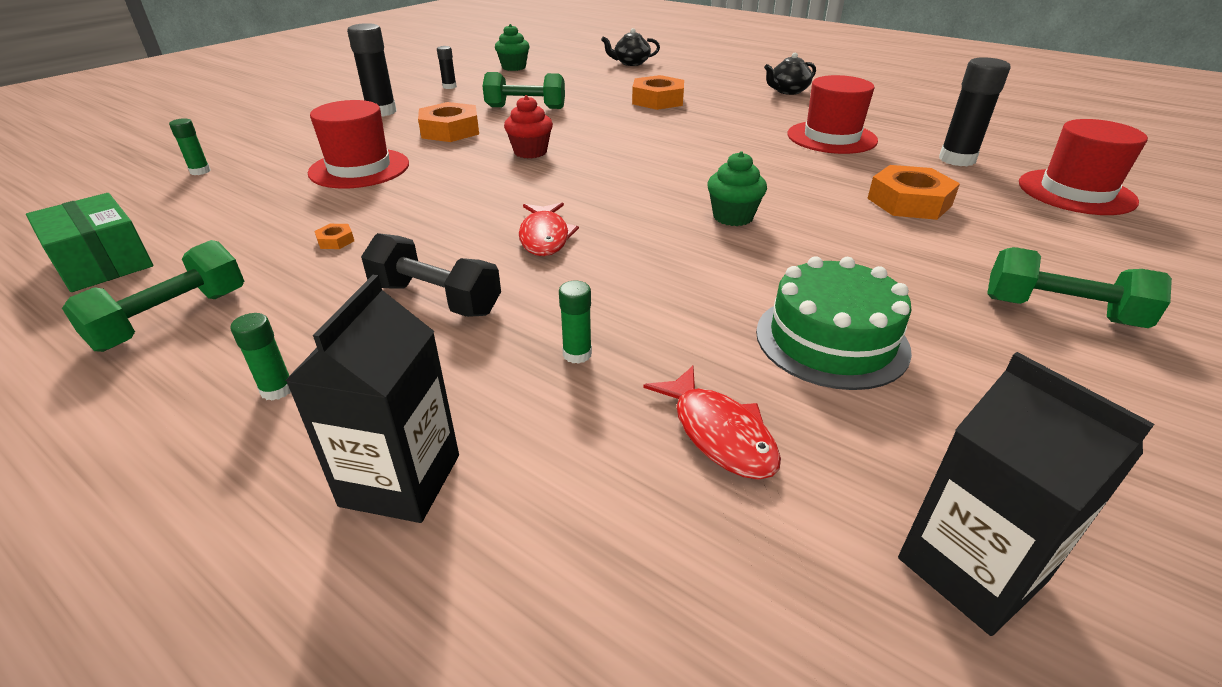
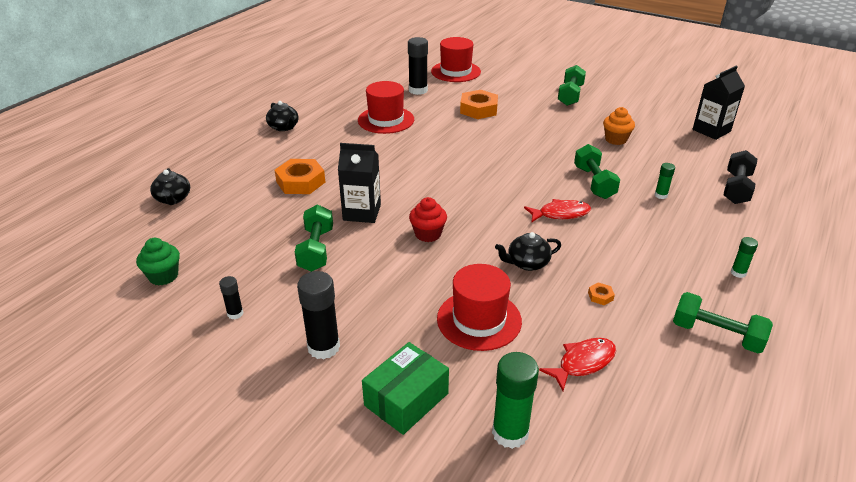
camera: 95 degrees left, 0 degrees up
(103, 262) = (683, 408): green box -> green box (406, 399)
(200, 171) = (510, 433): green glue stick -> green glue stick, size x1.91
(401, 480) = (757, 226): black carton -> black carton (362, 212)
(435, 299) = (642, 241): black dumbbell -> black dumbbell (736, 188)
(439, 201) = (527, 263): none -> black teapot
(450, 130) = (381, 285): orange nut -> none
(638, 281) = (594, 182): none -> green dumbbell
(719, 433) = (686, 164): red fish -> red fish (583, 363)
(733, 217) = (513, 156): green cupcake -> none
(831, 340) = (616, 139): green cake -> orange cupcake

